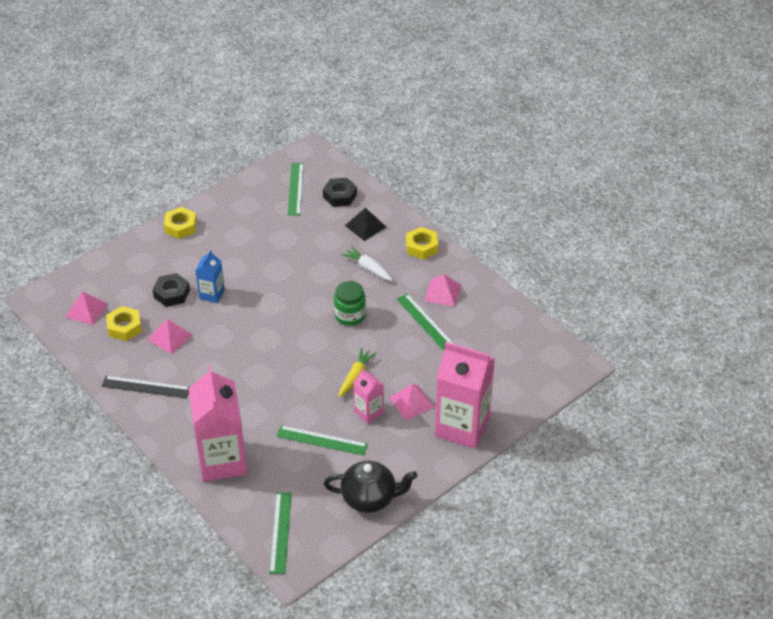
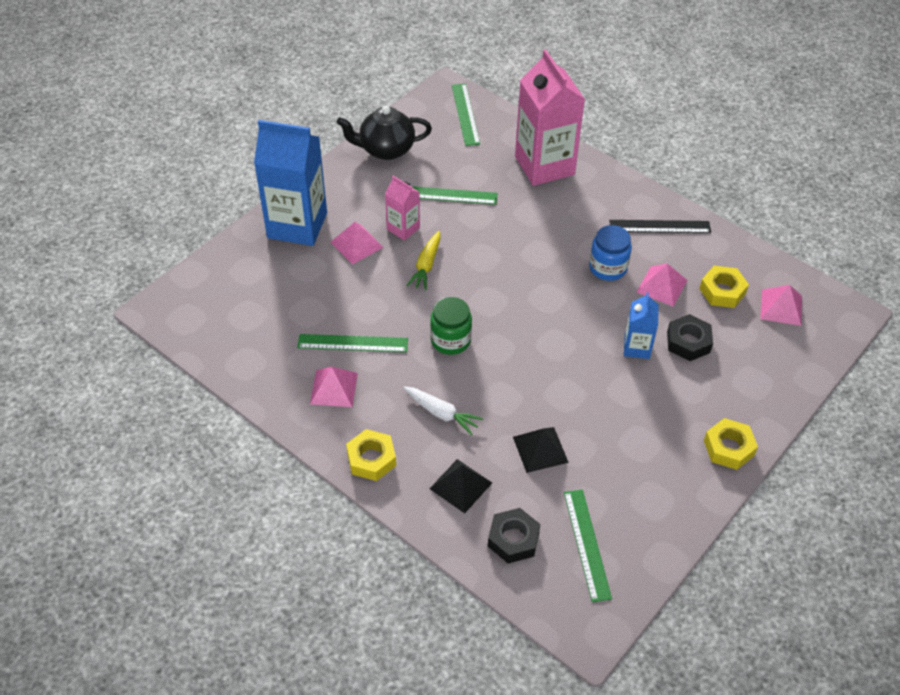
camera: 170 degrees right, 5 degrees up
(206, 356) = (608, 268): none -> blue jar
(306, 239) = (540, 449): none -> black pyramid
(425, 322) = (353, 343): green ruler -> green ruler turned 45 degrees counterclockwise
(462, 427) = (297, 225): pink carton -> blue carton

